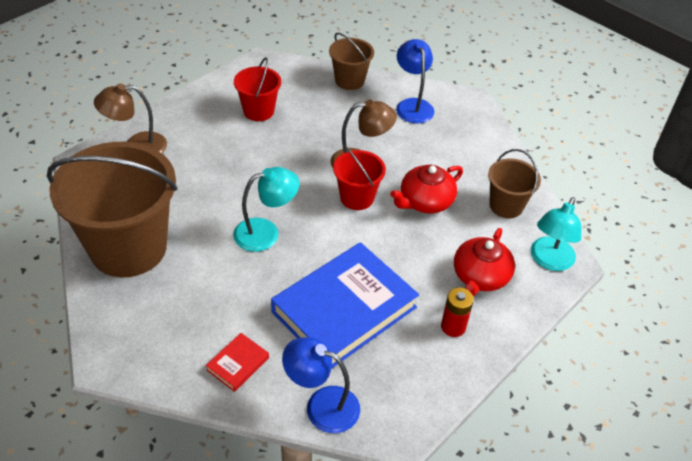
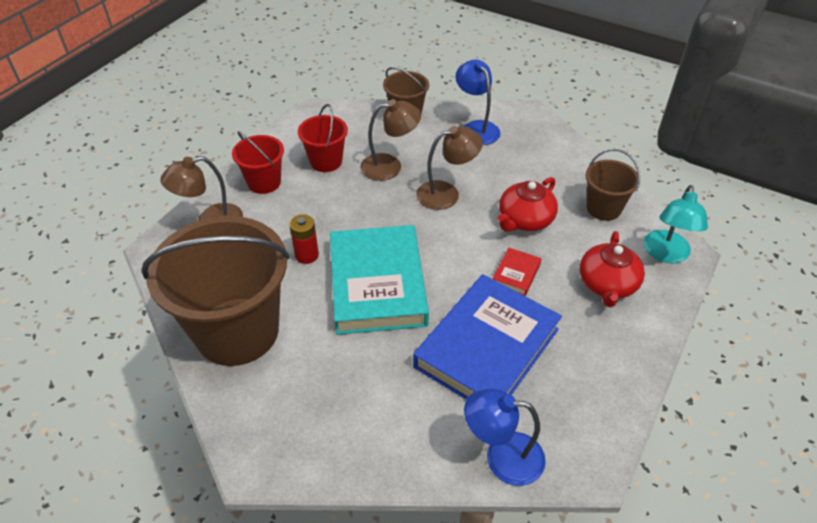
camera: 10 degrees left, 0 degrees up
(238, 364) = (398, 432): red book -> red book (516, 274)
(266, 232) = (377, 284): turquoise lamp -> turquoise book
(316, 126) = (390, 166): none -> brown lamp
(357, 197) = (456, 229): red bucket -> red bucket (264, 182)
(453, 327) = (601, 341): red battery -> red battery (307, 255)

